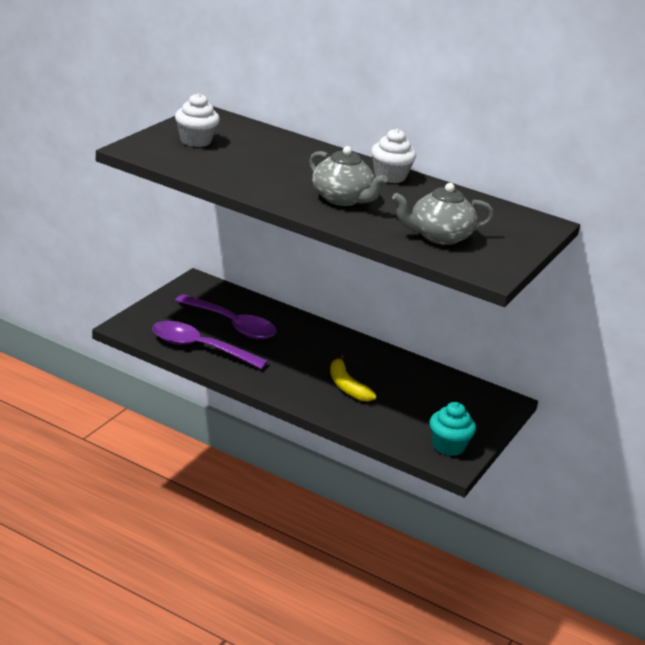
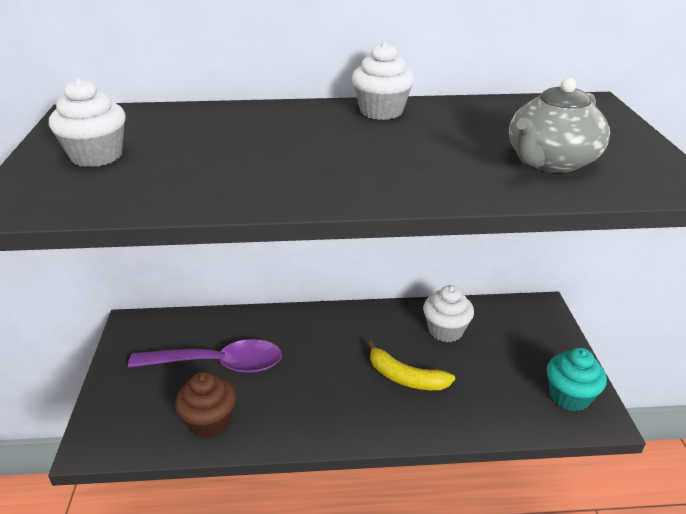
camera: 30 degrees left, 5 degrees up
(199, 348) = (210, 421): purple spoon -> brown cupcake
(342, 199) = (381, 160): grey teapot -> none
(410, 378) = (445, 330): none -> white cupcake

